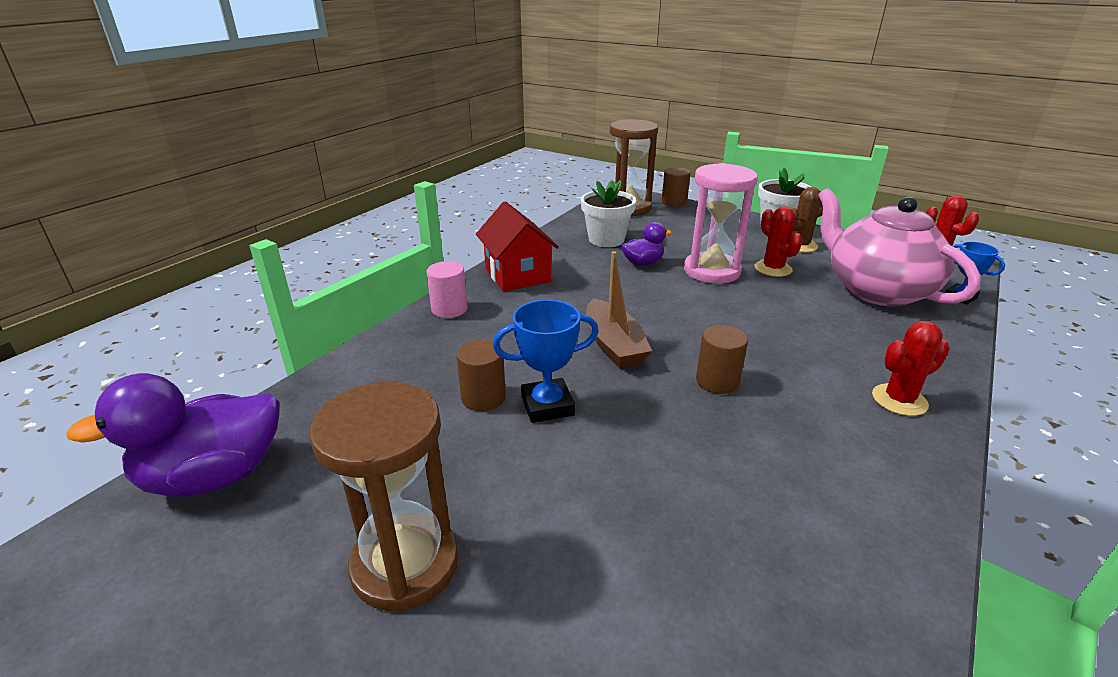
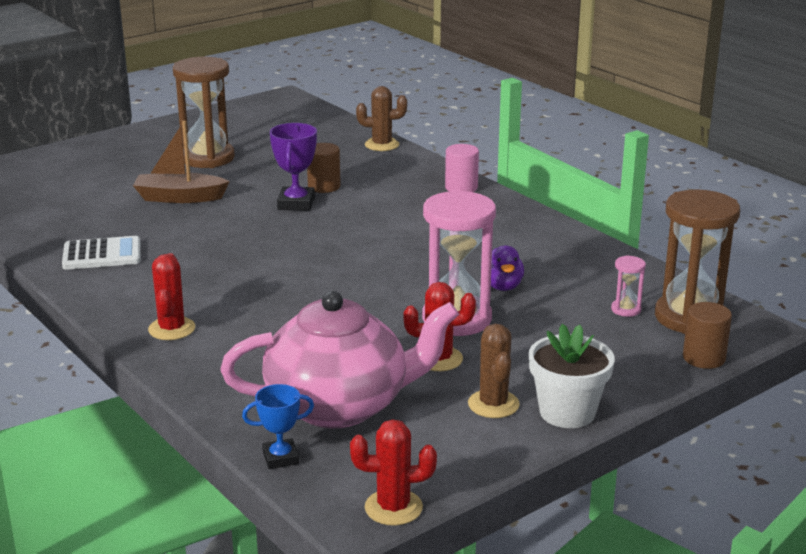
camera: 110 degrees right, 5 degrees down
(214, 476) = (315, 123): purple duck -> none
(320, 386) = (382, 145): none -> brown cactus
(517, 275) = (512, 221): red house -> none
(547, 406) = (296, 203): blue trophy -> purple trophy
(606, 240) = (580, 280): white flower pot -> none
(614, 345) = (351, 238): brown boat -> brown boat (179, 197)
(636, 224) = (626, 309): none -> pink hourglass
(717, 381) = (266, 265): brown cylinder -> none
(830, 538) = (102, 255): none -> white calculator

